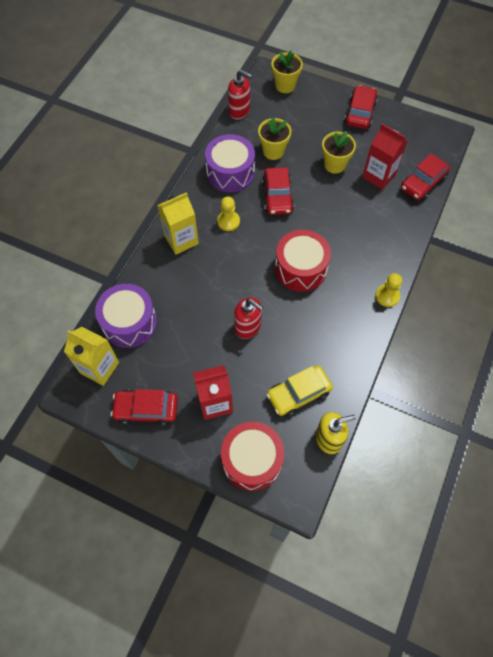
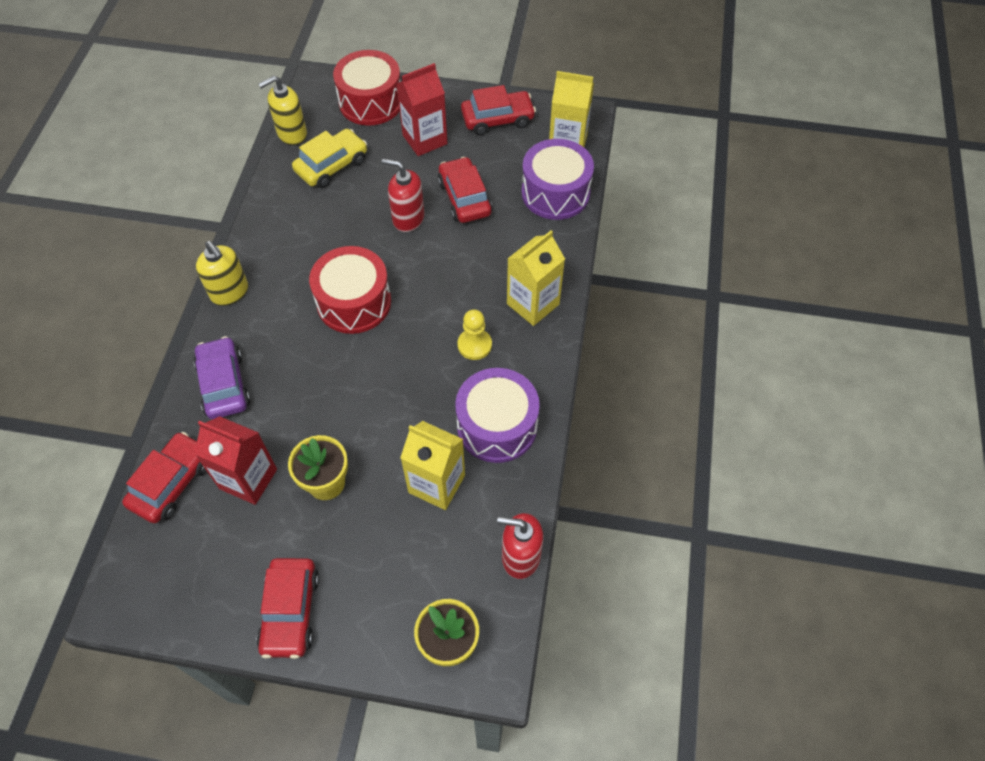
camera: 165 degrees right, 5 degrees down
(273, 151) = (436, 484): yellow flower pot -> yellow carton
(277, 196) = (411, 402): red car -> red car (464, 198)
(387, 296) = (230, 292): yellow pawn -> yellow soap dispenser
(392, 232) = (224, 384): none -> purple car

